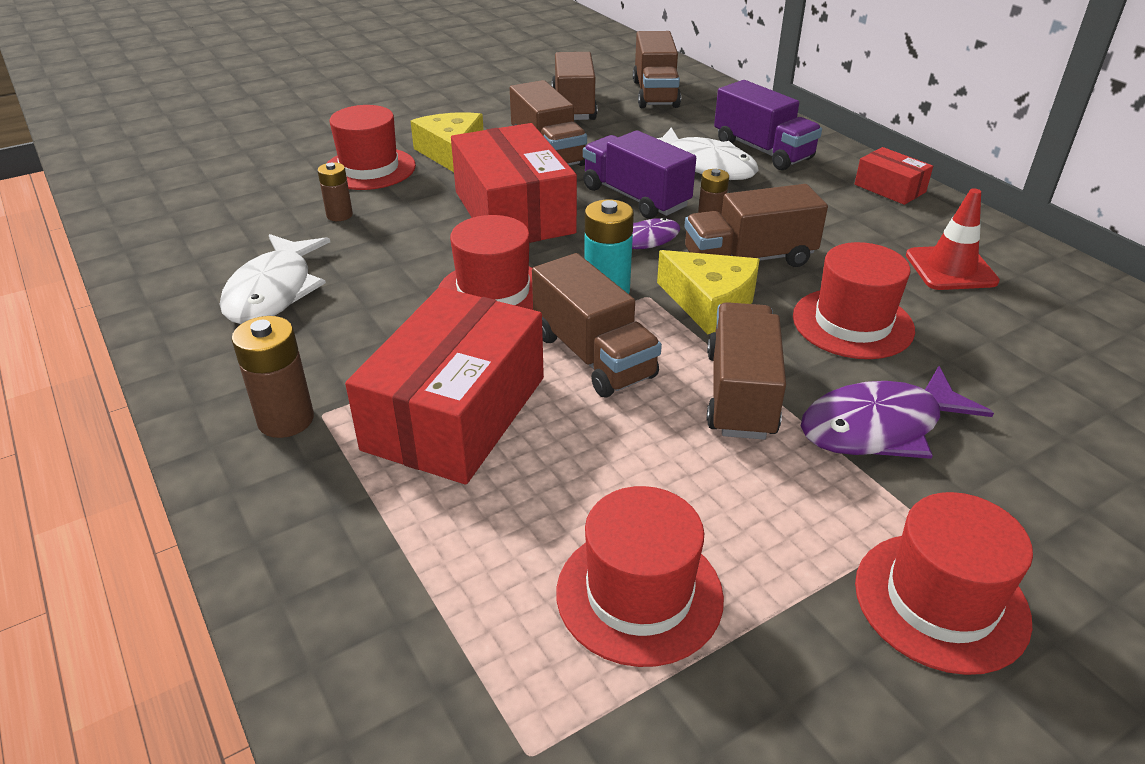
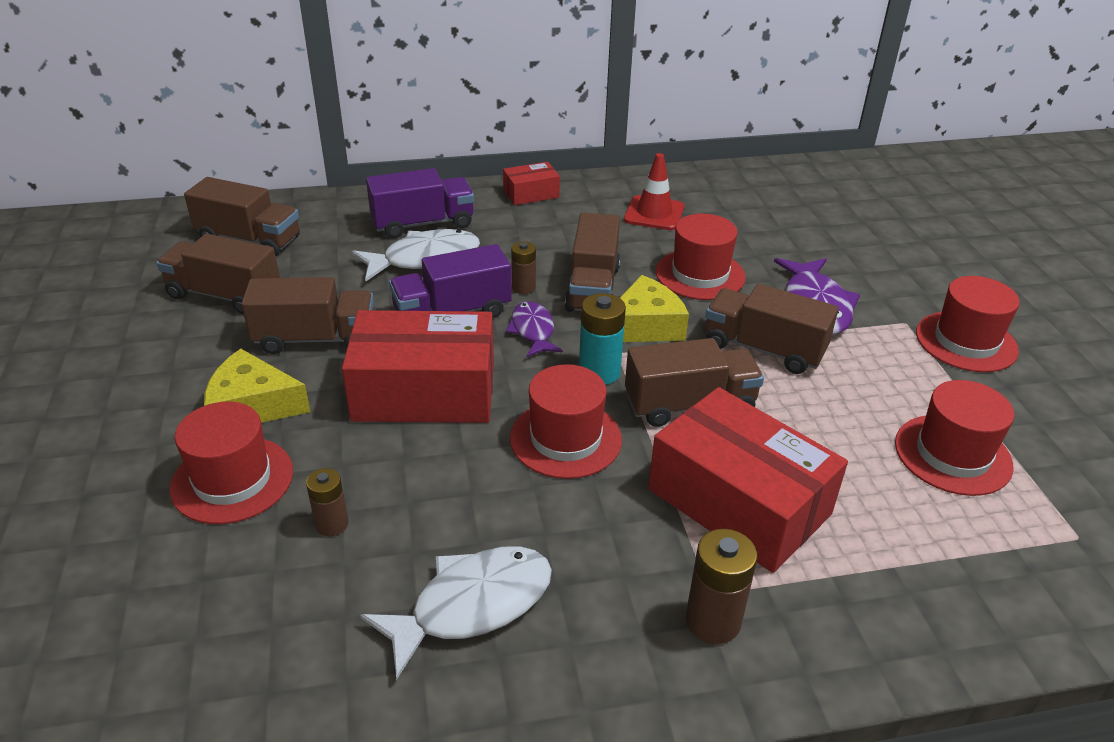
camera: 70 degrees left, 0 degrees up
(274, 291) = (472, 605): white fish -> white fish turned 60 degrees counterclockwise

